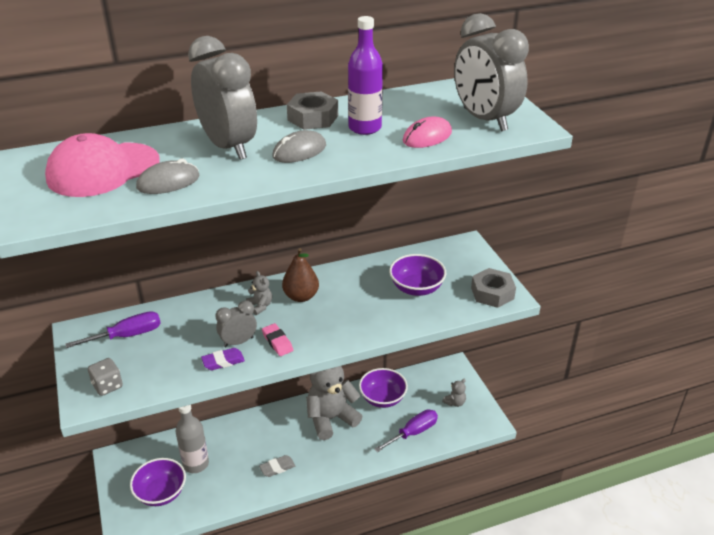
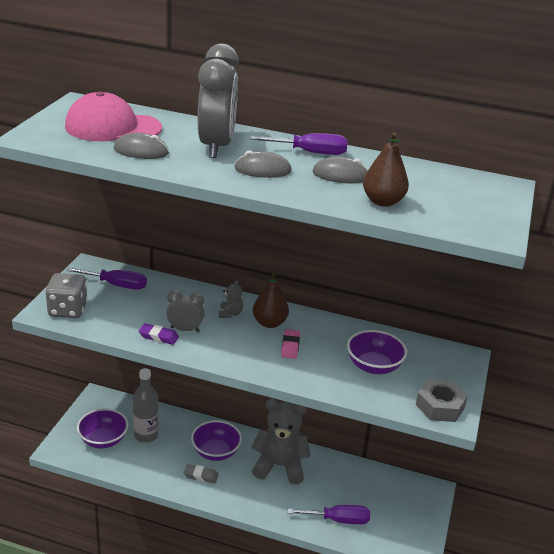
camera: 35 degrees right, 5 degrees down
(107, 386) = (67, 310): grey dice -> grey dice, size x1.54
(277, 342) = (212, 345): pink eraser -> pink eraser (290, 346)
(313, 118) = (310, 152): grey nut -> purple screwdriver
(365, 128) = (340, 175): purple bottle -> grey mouse
(382, 398) = (340, 476): purple bowl -> purple bowl (215, 452)
(427, 137) = (383, 202): pink mouse -> brown pear
(455, 402) = (402, 519): grey teddy bear -> none
(484, 119) = (457, 210): grey clock -> none

